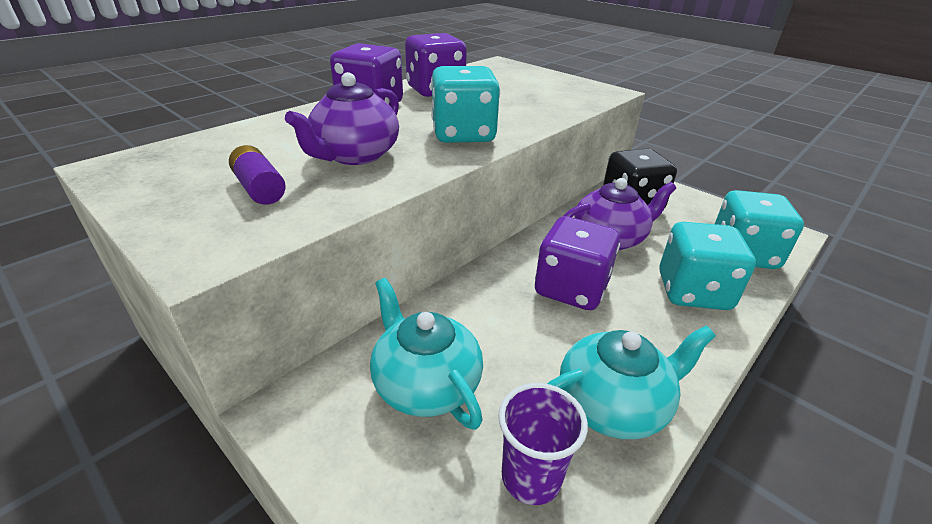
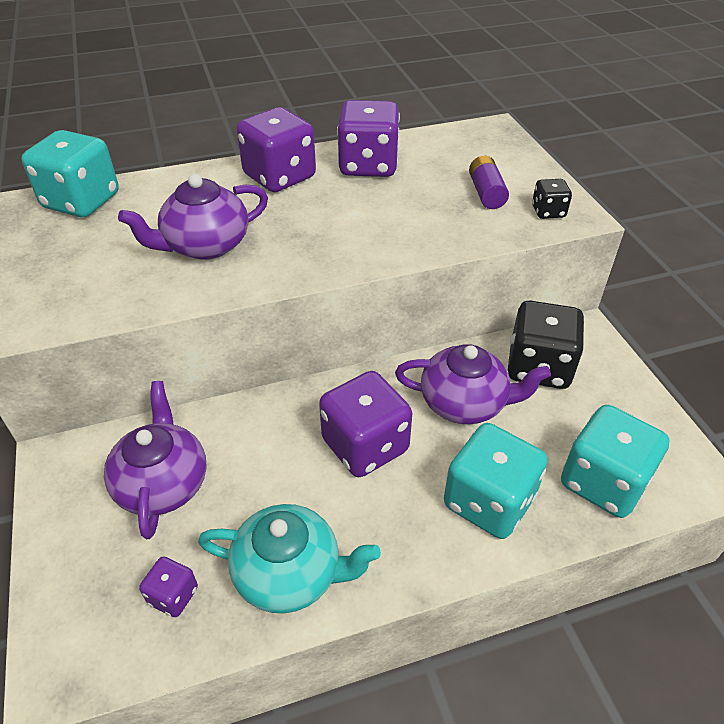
camera: 30 degrees right, 10 degrees up
(260, 189) = (101, 265): purple battery -> purple battery (486, 193)
(425, 384) = (163, 483): turquoise teapot -> purple teapot
(463, 134) = (329, 244): turquoise dice -> turquoise dice (82, 201)
(531, 477) = (173, 595): purple cup -> purple dice
(590, 92) = (548, 212): none -> black dice

